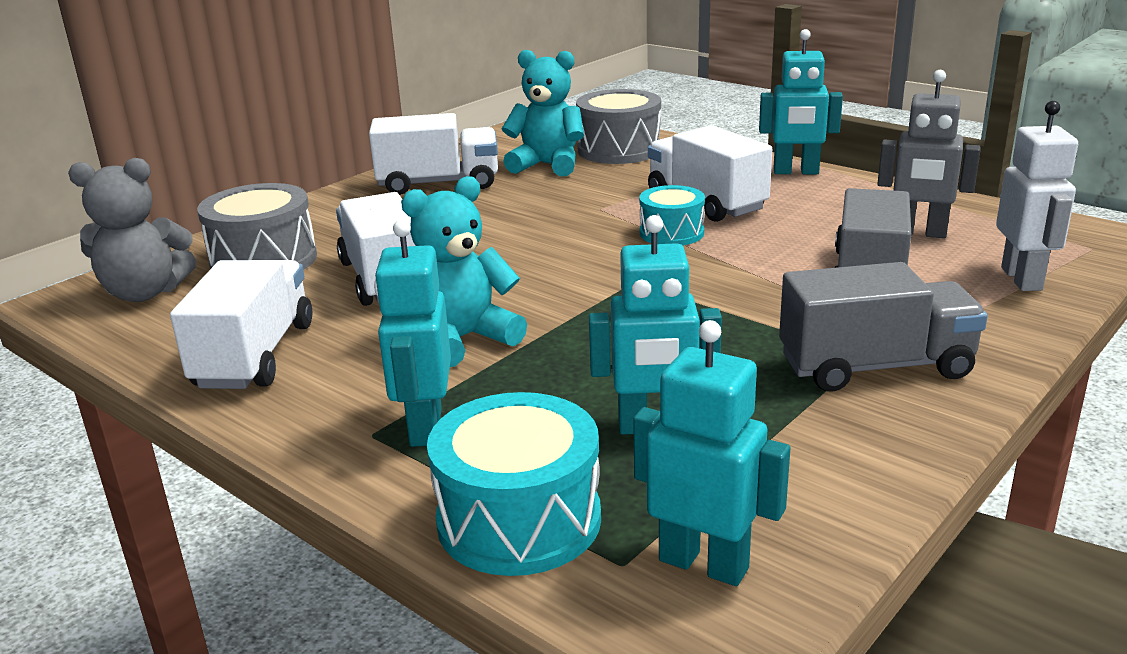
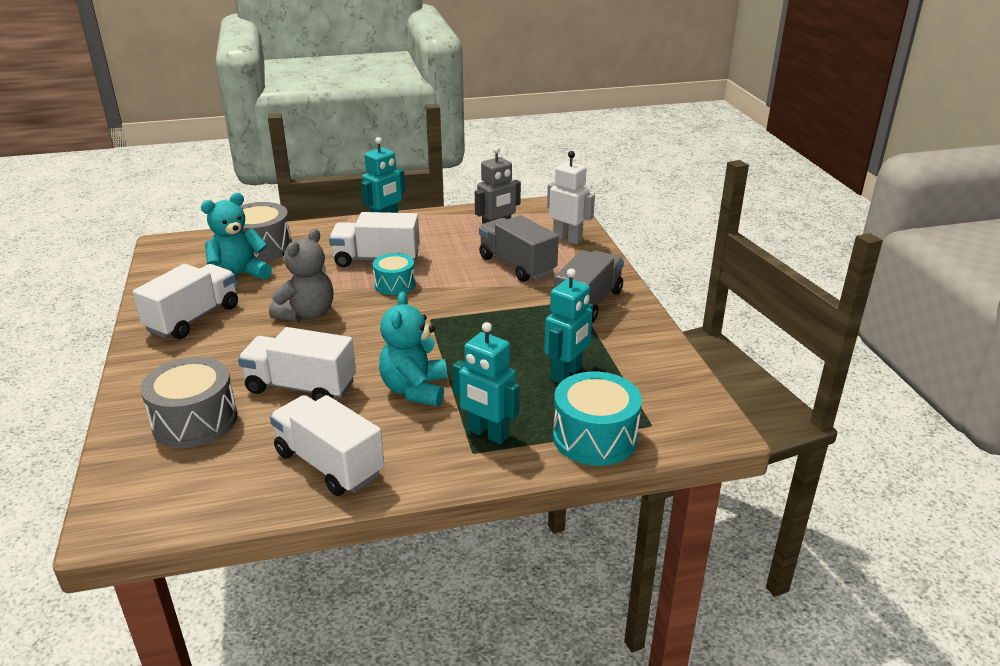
camera: 55 degrees left, 5 degrees up
(145, 293) = (161, 484): grey teddy bear -> grey teddy bear (307, 314)
(704, 564) = (670, 406): turquoise robot -> none

